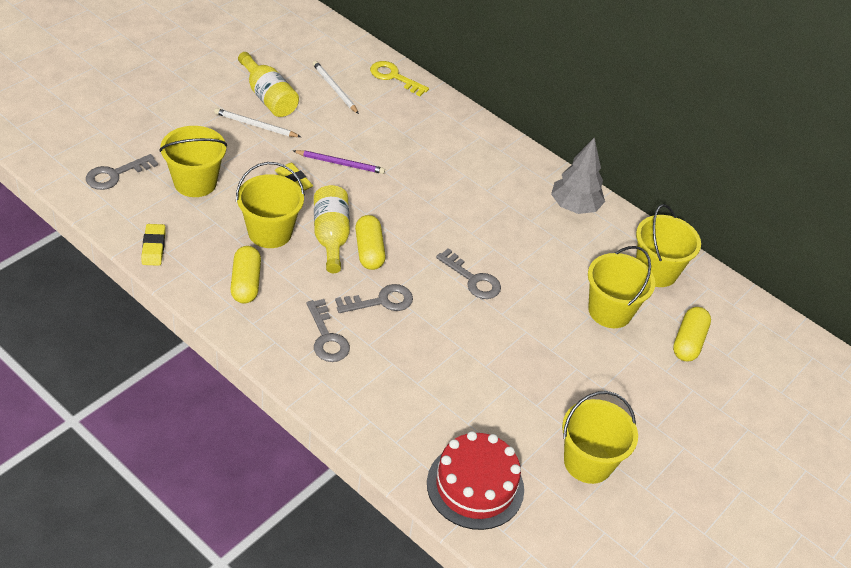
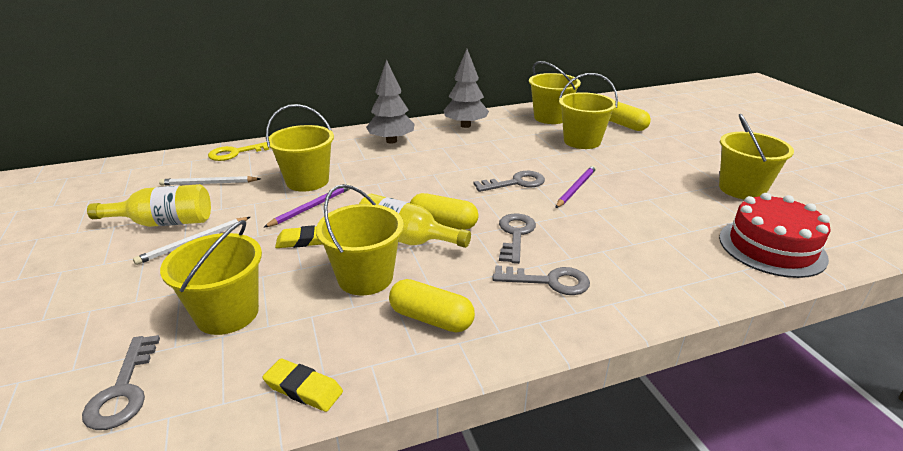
camera: 55 degrees left, 15 degrees down
(378, 142) = (307, 181): none -> yellow bucket
(493, 164) = (391, 141): none -> grey tree
(494, 326) = (576, 188): none -> purple pencil

